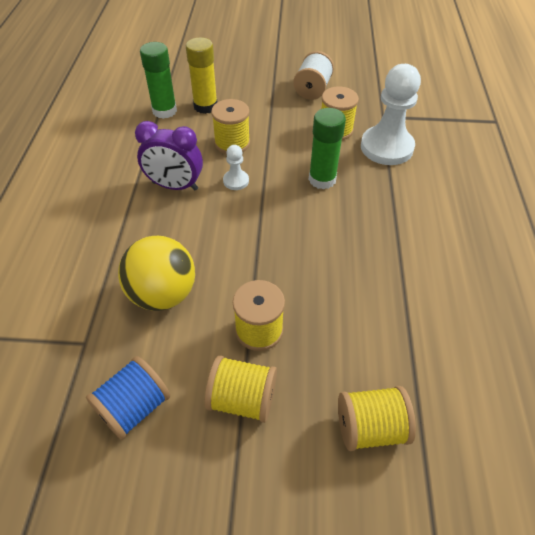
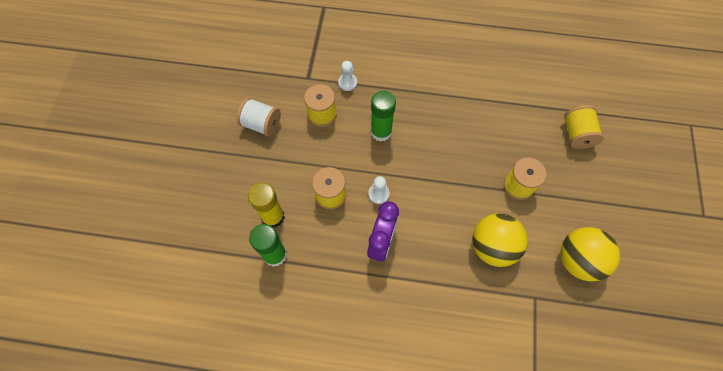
camera: 85 degrees left, 15 degrees up
(134, 407) = (578, 260): blue spool -> yellow ball
(242, 399) = (566, 198): yellow spool -> none
(386, 147) = (347, 83): white pawn -> white pawn, size x0.46

